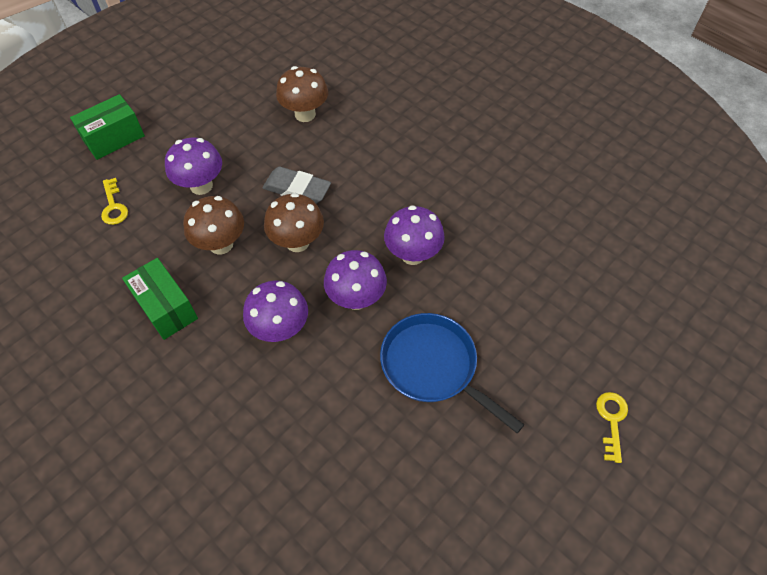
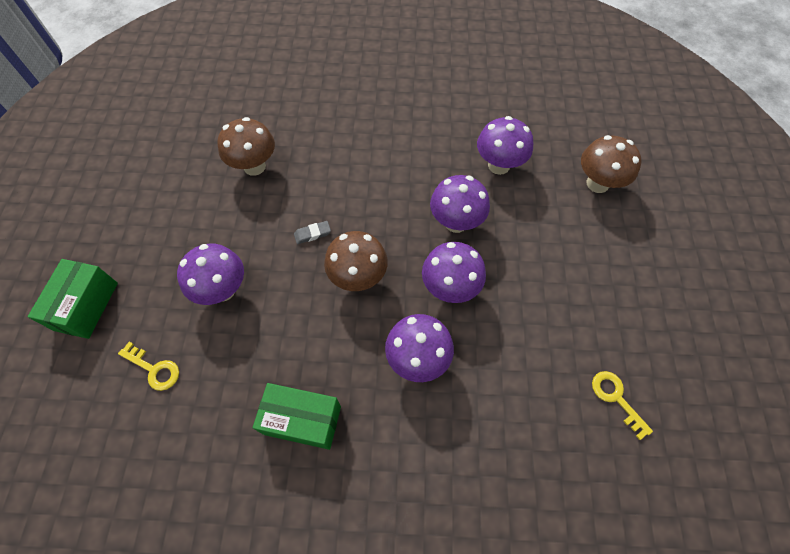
camera: 40 degrees left, 5 degrees up
(221, 244) = (294, 327): brown mushroom -> brown mushroom (597, 183)
(297, 189) = (312, 234): grey eraser -> grey eraser, size x0.52
(433, 367) = (555, 296): blue pan -> none
(497, 235) = (498, 165): none -> purple mushroom
(611, 420) = (694, 242): yellow key -> yellow key (616, 398)

